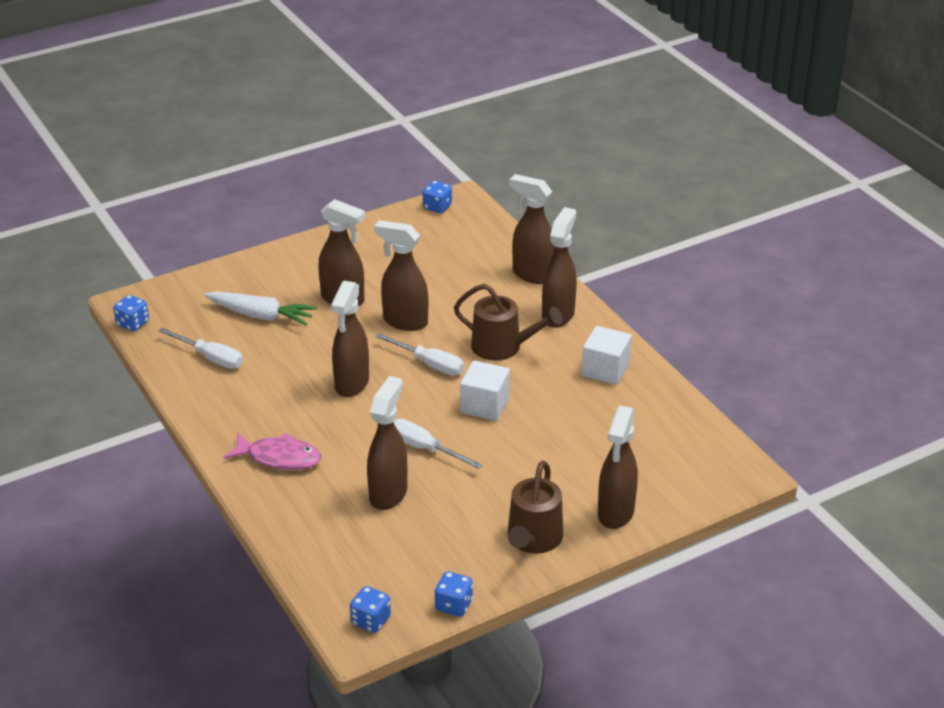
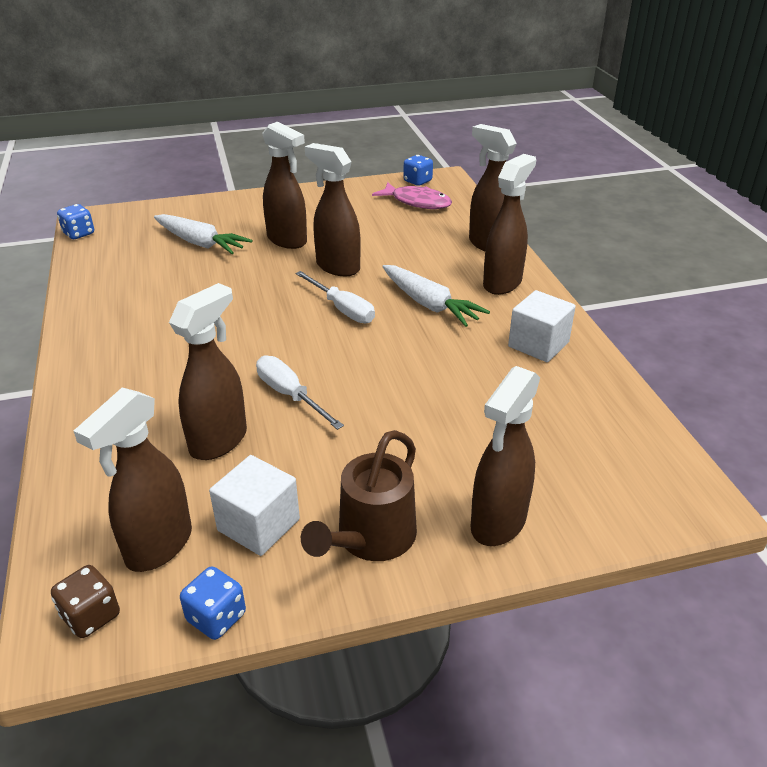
camera: 15 degrees right, 0 degrees up
(210, 358) = (126, 271): white screwdriver -> none
(279, 458) = (124, 377): pink fish -> pink fish (417, 202)
(351, 384) = (249, 315): brown spray bottle -> brown spray bottle (158, 546)
(370, 621) = (91, 616): blue dice -> brown dice
(484, 405) = (383, 360): white cube -> white cube (258, 525)
(502, 347) = (429, 304): brown watering can -> white carrot

